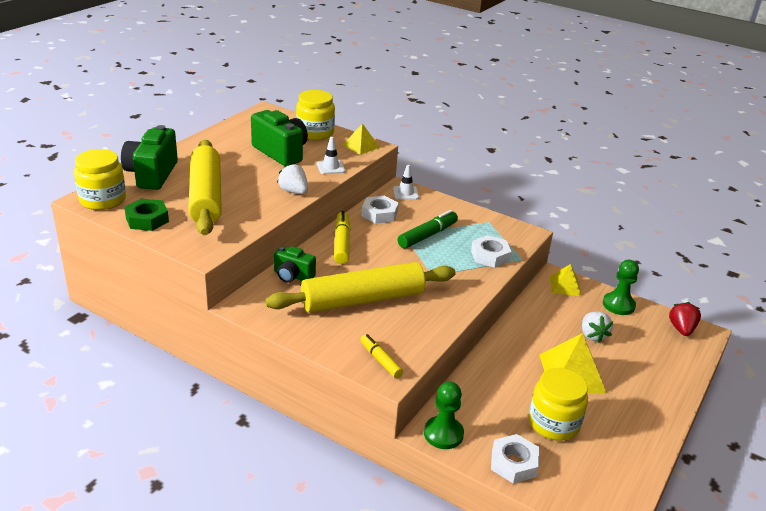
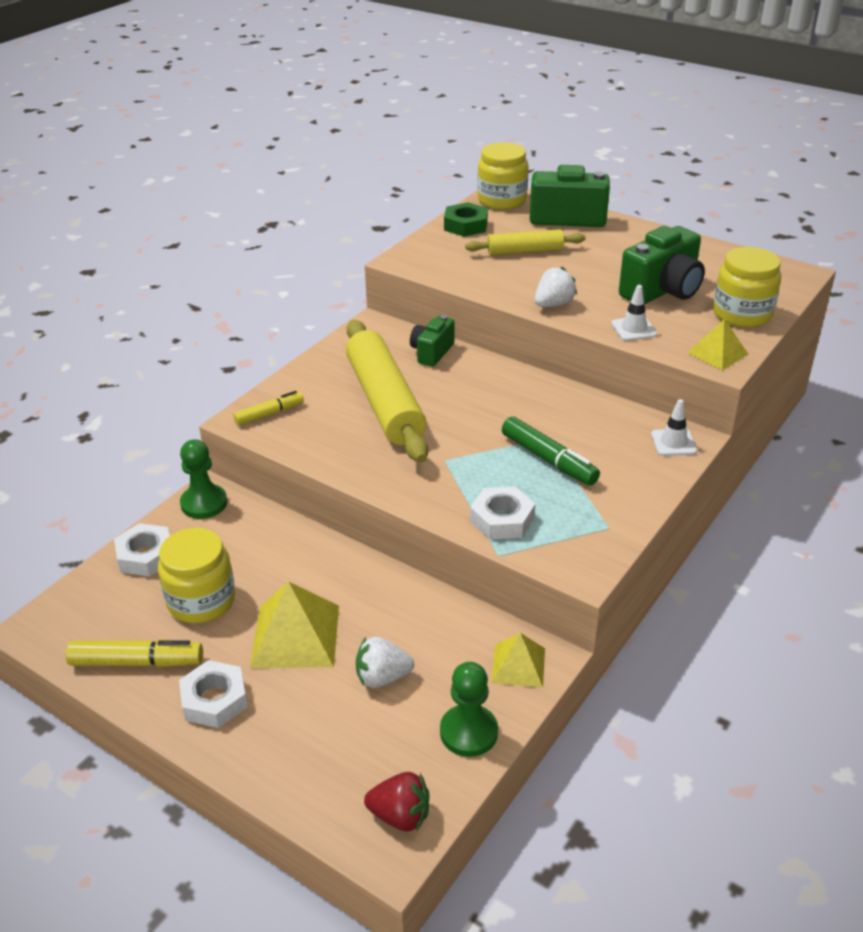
camera: 95 degrees right, 5 degrees up
(206, 196) = (525, 251): yellow rolling pin -> yellow rolling pin, size x0.55
(341, 243) = (512, 385): yellow marker -> yellow marker (136, 662)
(379, 214) = (599, 417): white nut -> white nut (214, 700)

